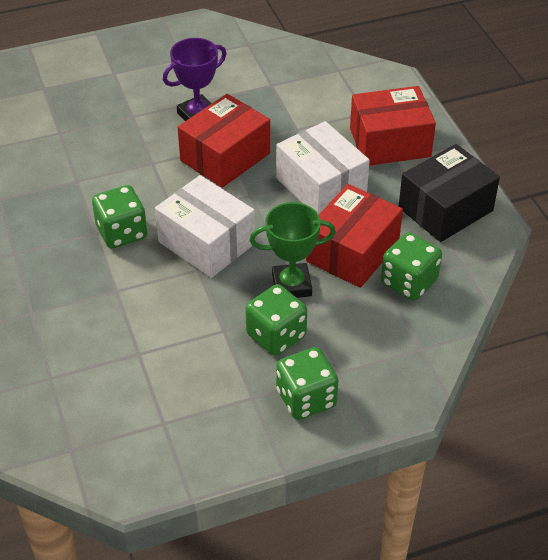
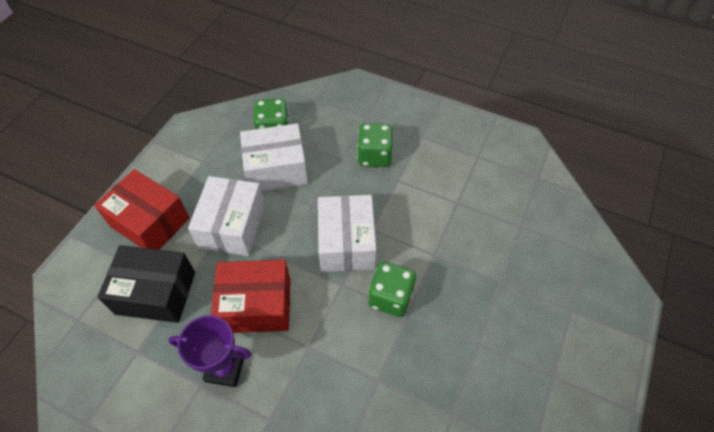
camera: 135 degrees left, 10 degrees up
(291, 285) = (332, 176): green trophy -> none
(306, 399) = (396, 117): green dice -> none
(352, 252) = (276, 169): red box -> white box
(445, 209) = (195, 153): black box -> black box (156, 293)

